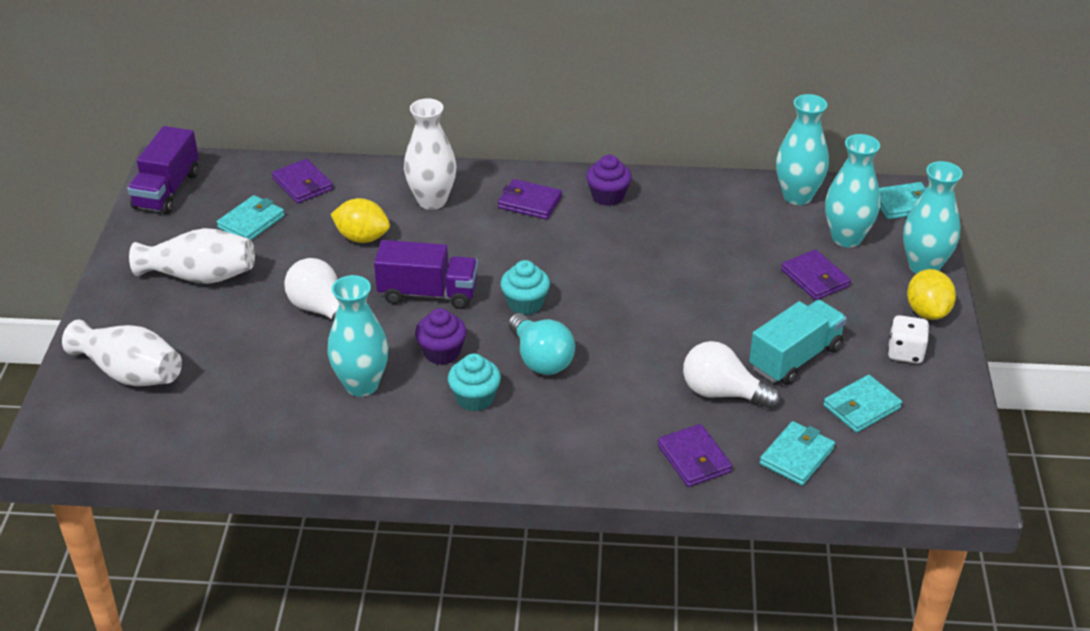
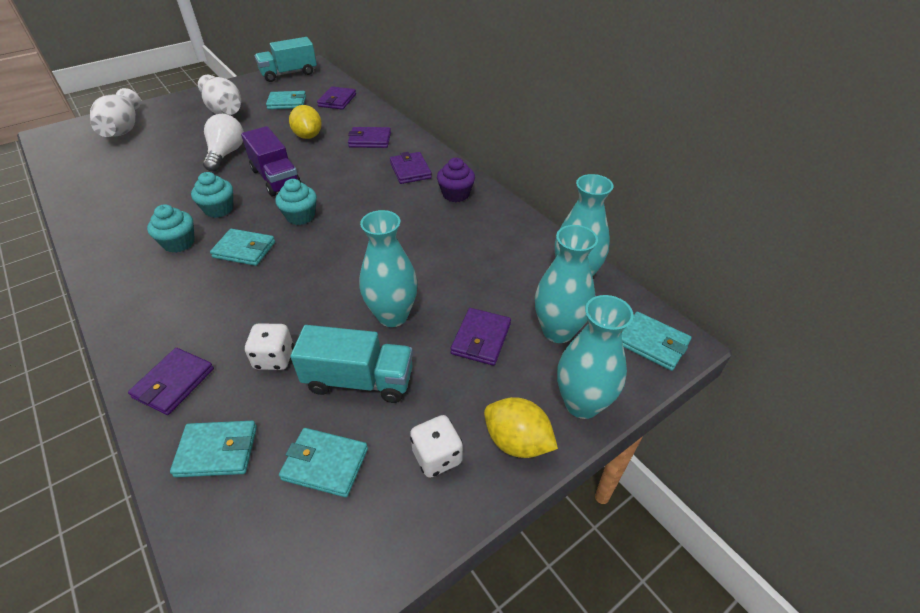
camera: 50 degrees right, 5 degrees up
(167, 190) = (289, 74): purple truck -> turquoise truck
(361, 385) = (163, 197): turquoise vase -> turquoise vase (392, 316)
(432, 201) = (370, 140): white vase -> purple wallet
(442, 352) = (219, 209): purple cupcake -> turquoise cupcake
(540, 359) = (244, 250): turquoise light bulb -> turquoise wallet
(722, 393) = (274, 358): white light bulb -> white dice
(927, 312) = (517, 442): yellow lemon -> yellow lemon turned 75 degrees clockwise

